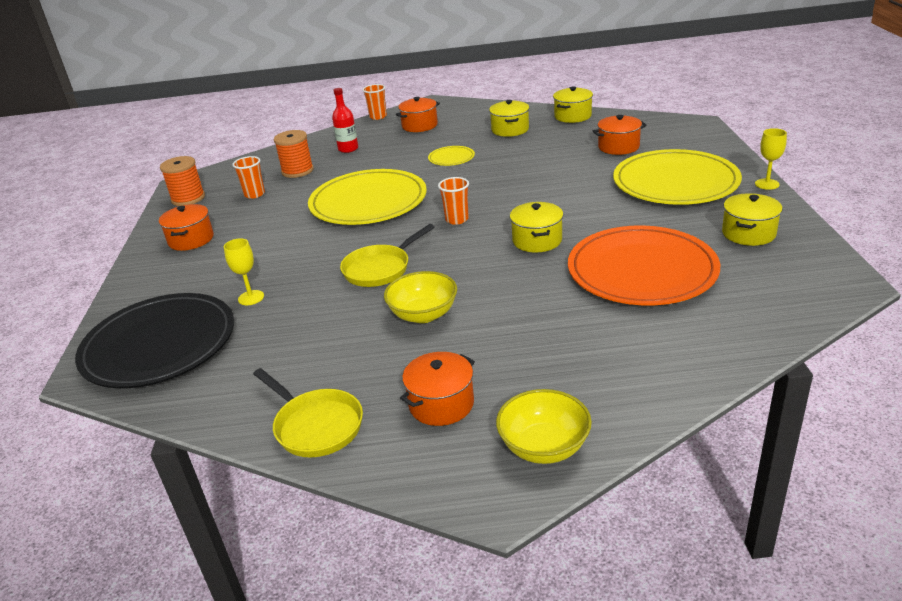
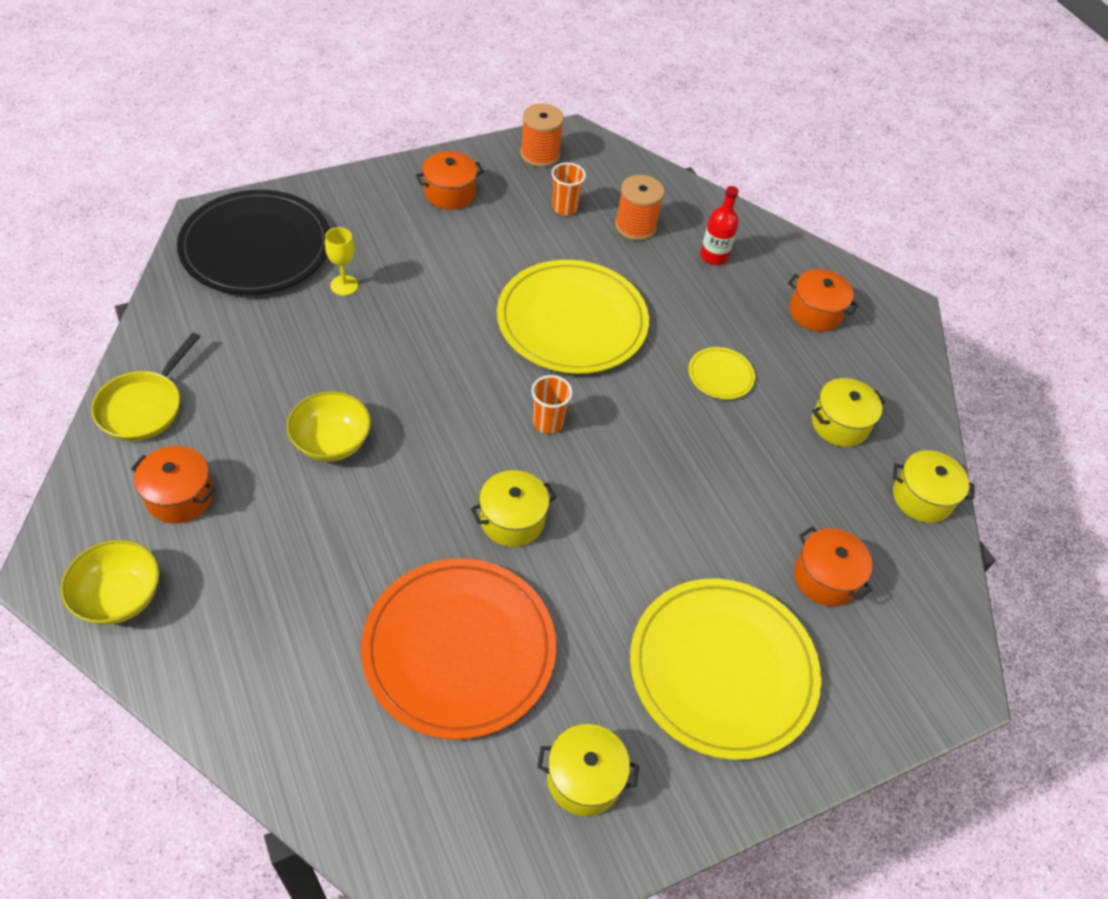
camera: 60 degrees right, 20 degrees up
(378, 116) = (828, 257): orange cup -> none
(380, 269) = (418, 377): yellow pan -> none
(767, 184) = (752, 804): yellow goblet -> none

